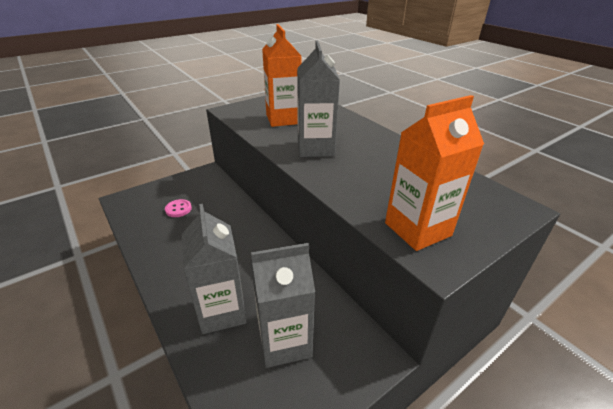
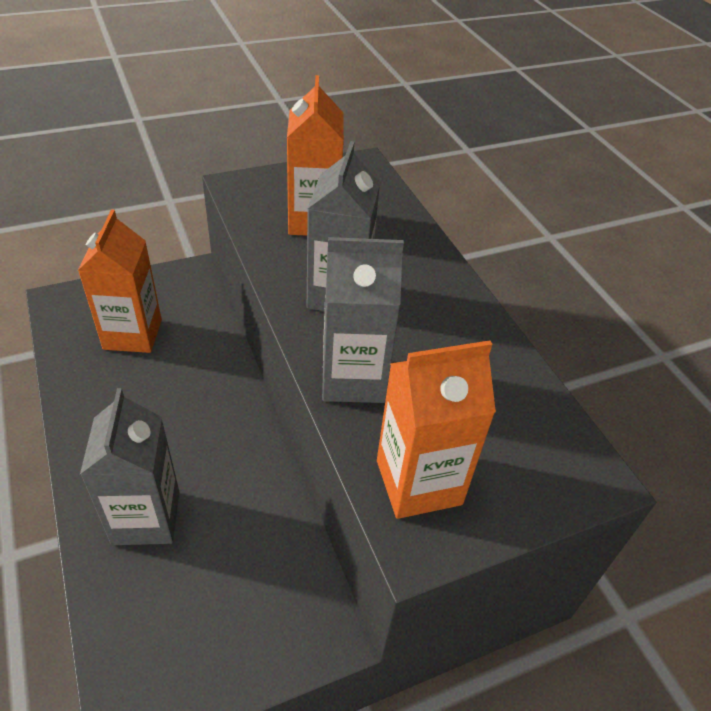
camera: 10 degrees right, 10 degrees up
(178, 209) = (133, 334): pink button -> orange carton
(284, 342) = (213, 582): grey carton -> grey carton (353, 378)

